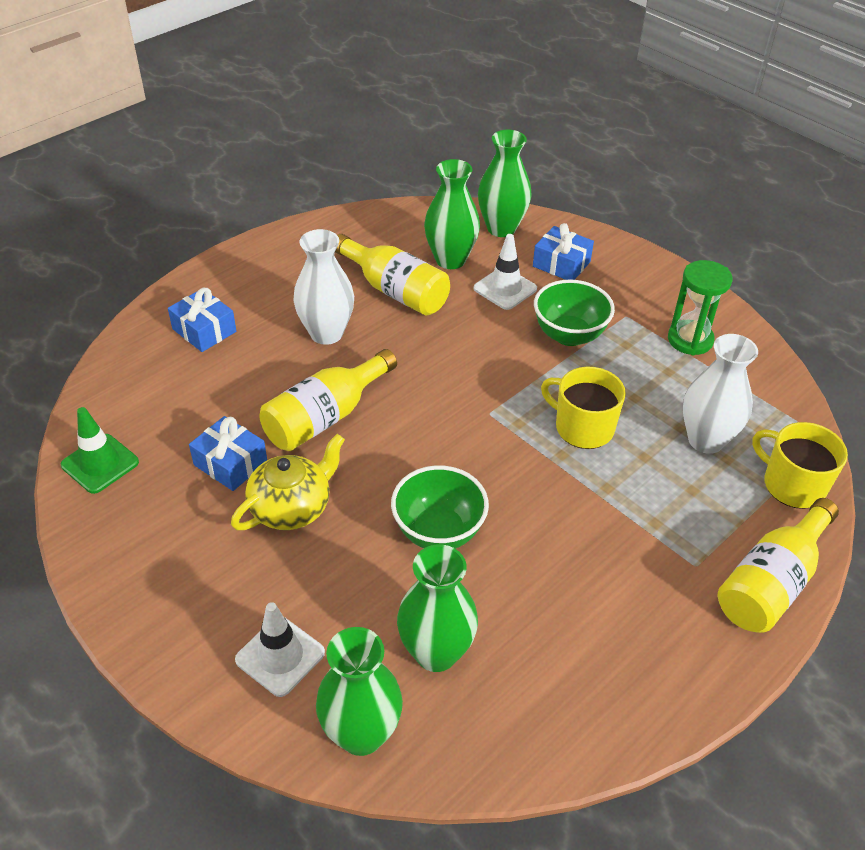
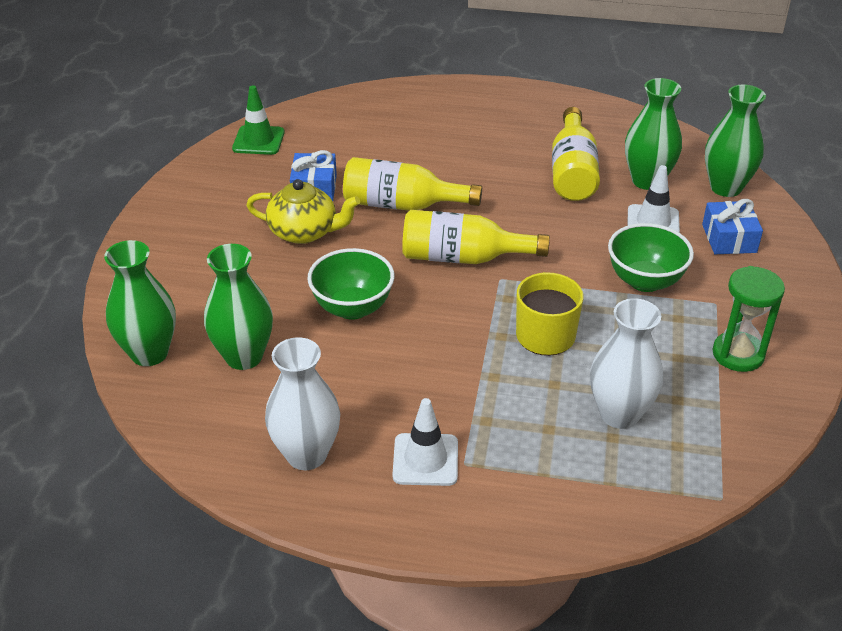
camera: 55 degrees right, 5 degrees down
(204, 330) = (420, 115): blue gift -> none
(280, 656) = (179, 289): white traffic cone -> white traffic cone (425, 460)
(326, 333) = (484, 165): white vase -> white vase (306, 455)
(771, 582) = (494, 520): yellow bottle -> yellow bottle (463, 258)
(792, 484) = (630, 493): yellow mug -> none

